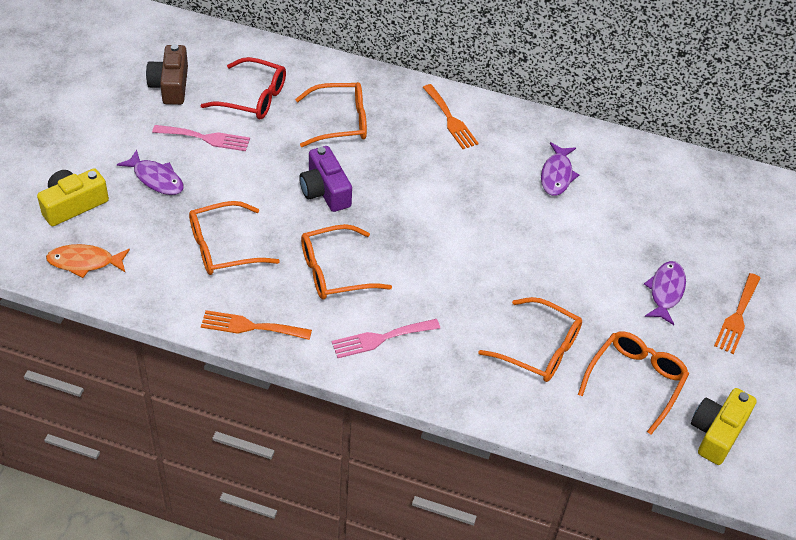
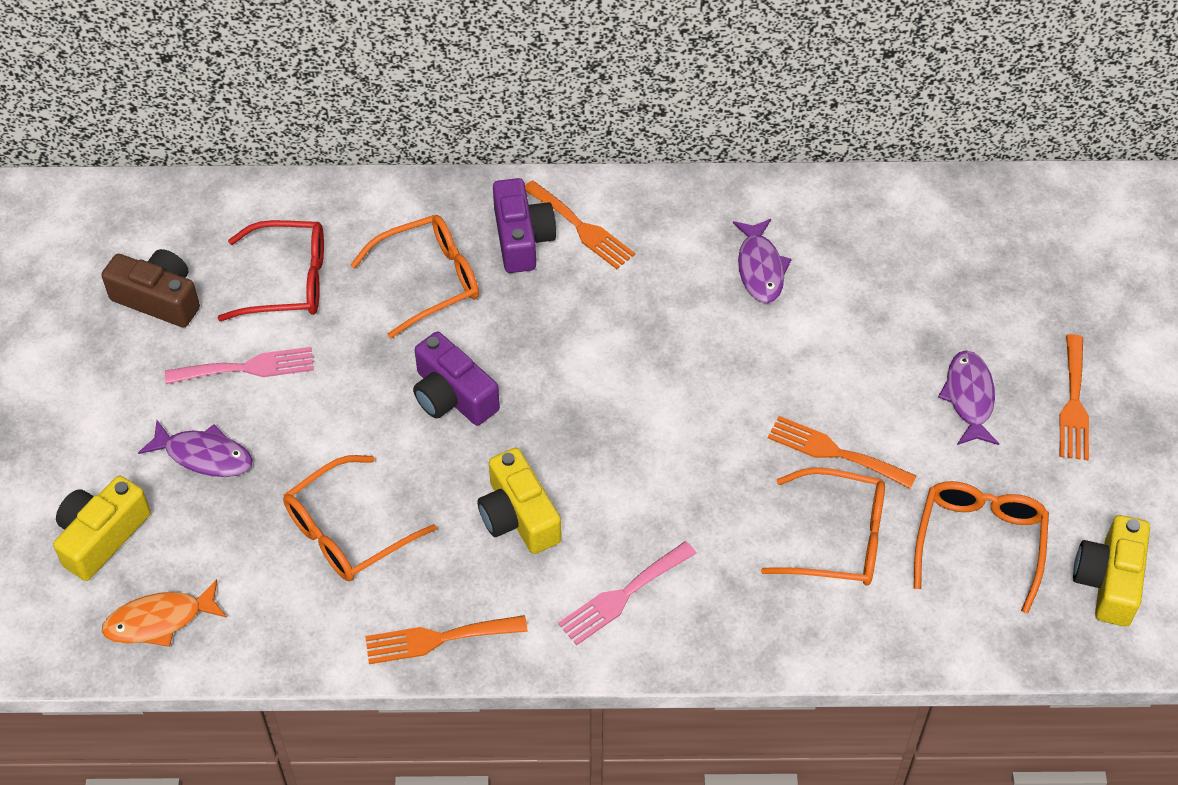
camera: 15 degrees left, 5 degrees up
(170, 85) = (159, 299): brown camera -> brown camera turned 135 degrees clockwise
(335, 271) = (518, 516): orange glasses -> yellow camera
(409, 115) = (522, 238): none -> purple camera
(559, 297) = (834, 452): none -> orange fork

